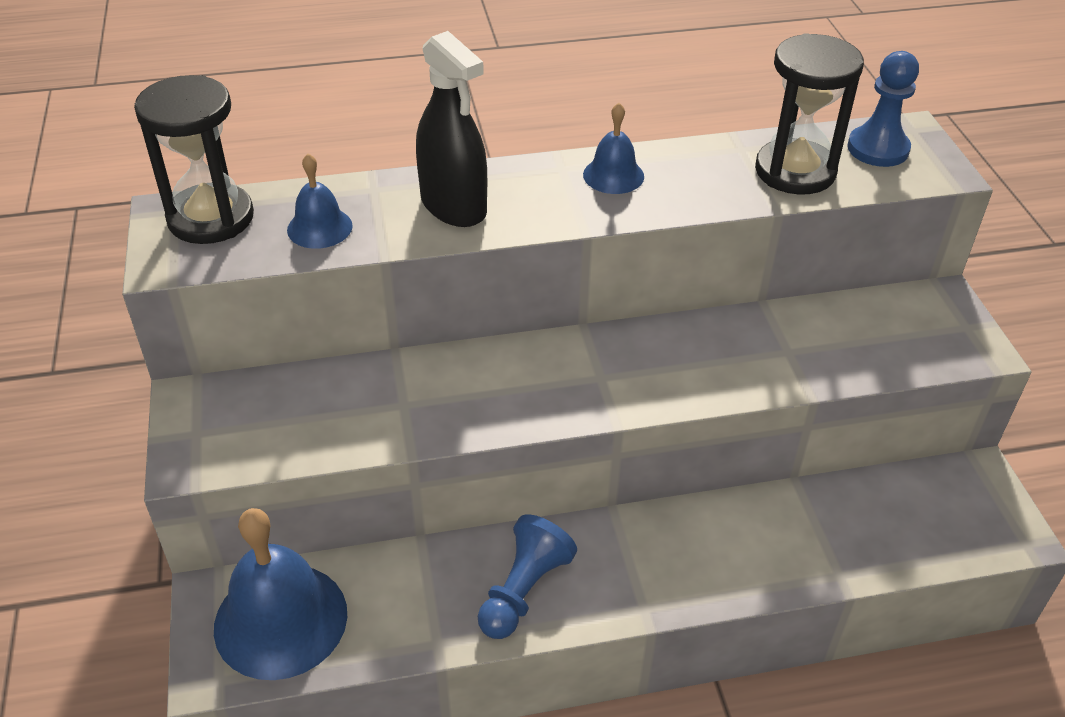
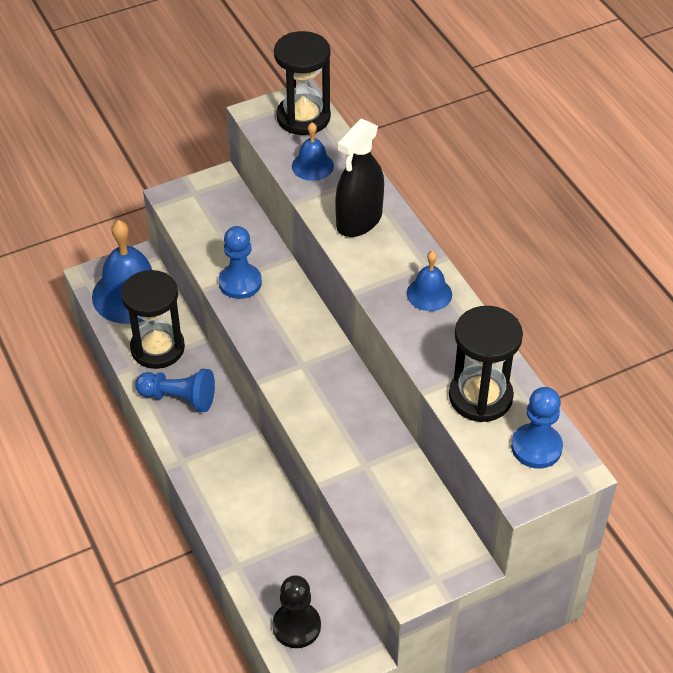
camera: 75 degrees right, 5 degrees up
(413, 601) = (157, 348): none -> black hourglass
(418, 413) = (240, 282): none -> blue pawn
(941, 529) = (296, 626): none -> black pawn

